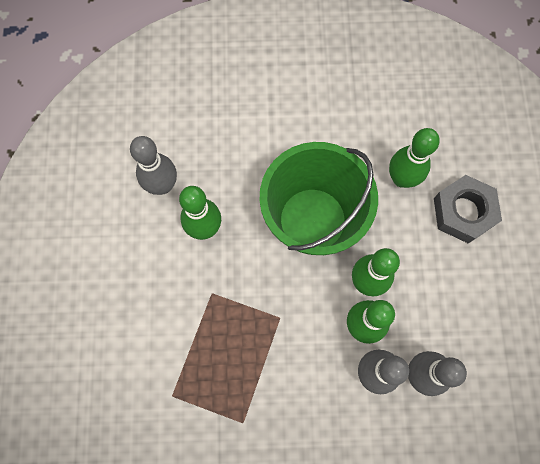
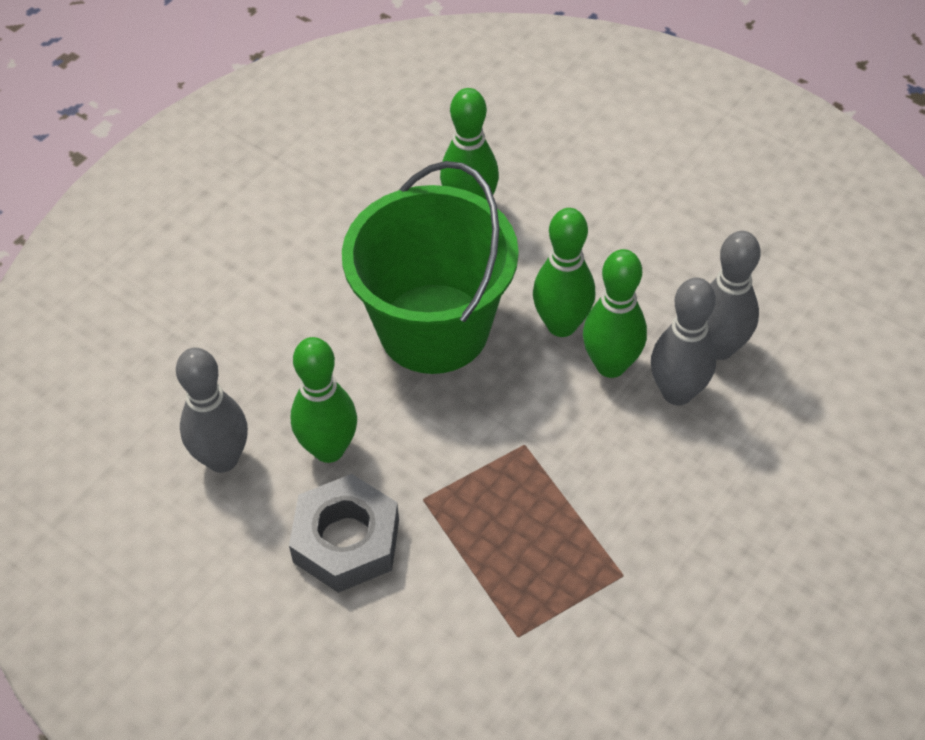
camera: 50 degrees left, 20 degrees down
(463, 212) = (566, 180): grey nut -> grey nut (346, 541)

